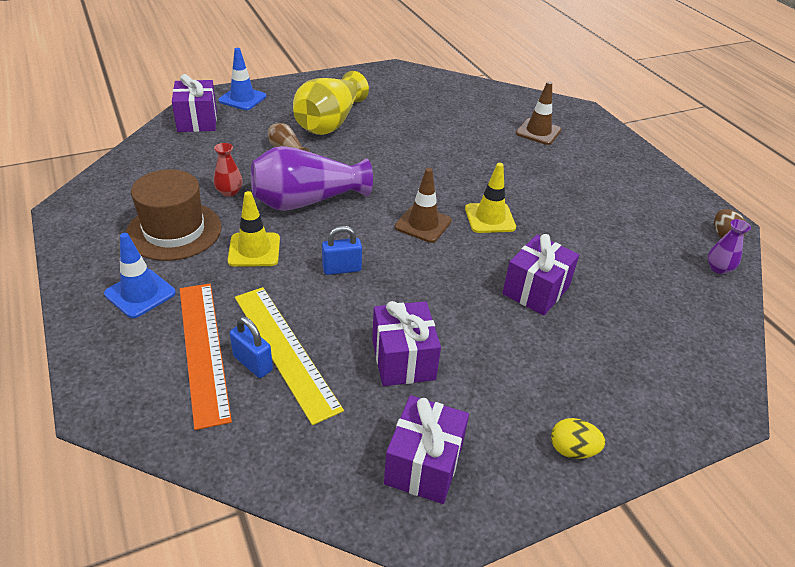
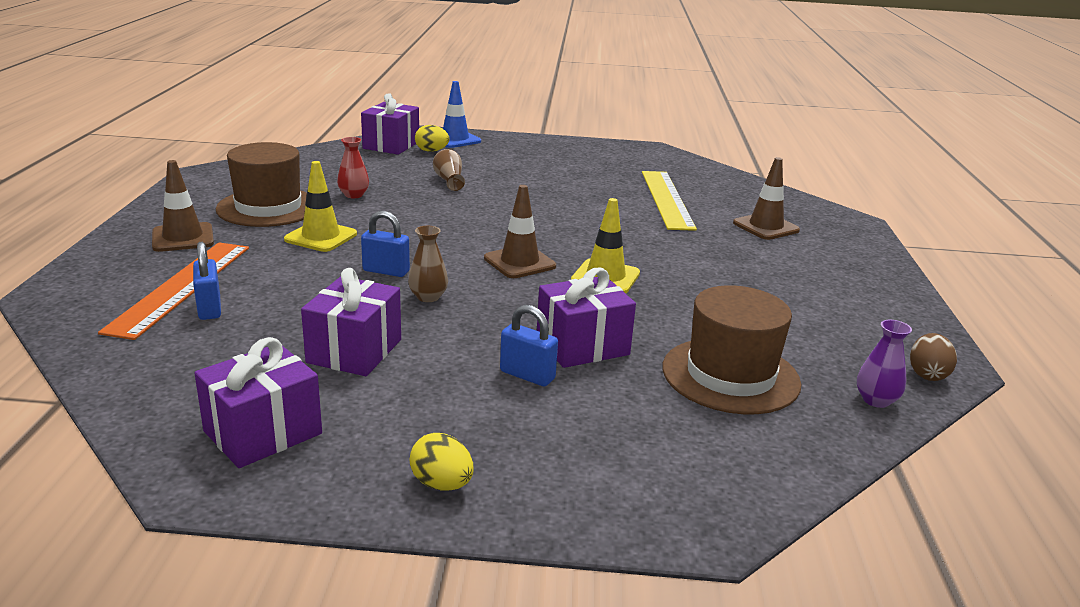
camera: 30 degrees right, 15 degrees down
(140, 293) = (183, 238): blue traffic cone -> brown traffic cone
(238, 118) = (431, 151): none -> yellow egg
(285, 350) = (251, 309): yellow ruler -> yellow ruler (667, 199)
(307, 201) = (419, 218): purple vase -> none
(330, 122) = (521, 171): yellow vase -> none
(397, 284) = (428, 297): none -> brown vase
(530, 332) = (527, 375): none -> blue padlock
(635, 280) = (730, 375): none -> brown hat

